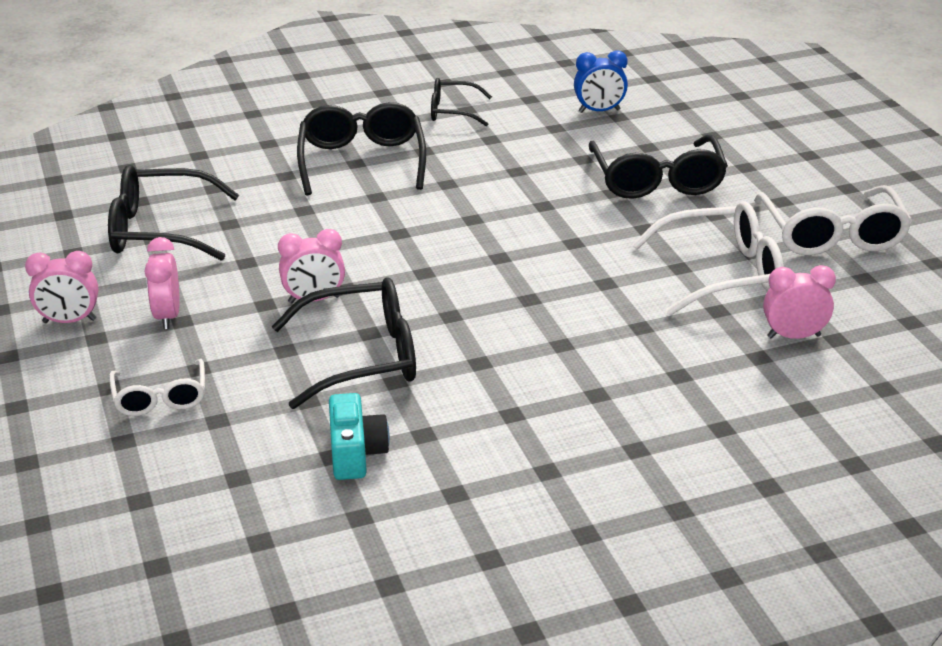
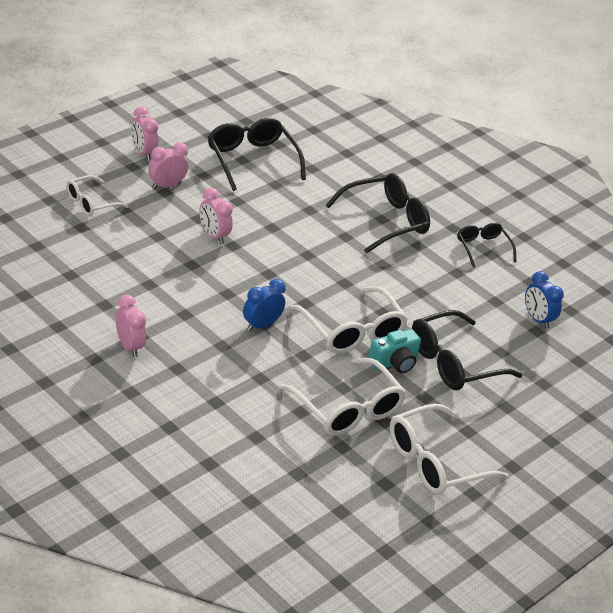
camera: 60 degrees right, 5 degrees up
(356, 453) = (76, 283): turquoise camera -> turquoise camera (394, 362)
(363, 357) = (165, 267): black glasses -> none
(532, 302) = (261, 325): none -> blue clock
(573, 236) = (352, 332): none -> white glasses
(793, 336) = (289, 451): pink clock -> pink clock (129, 346)

